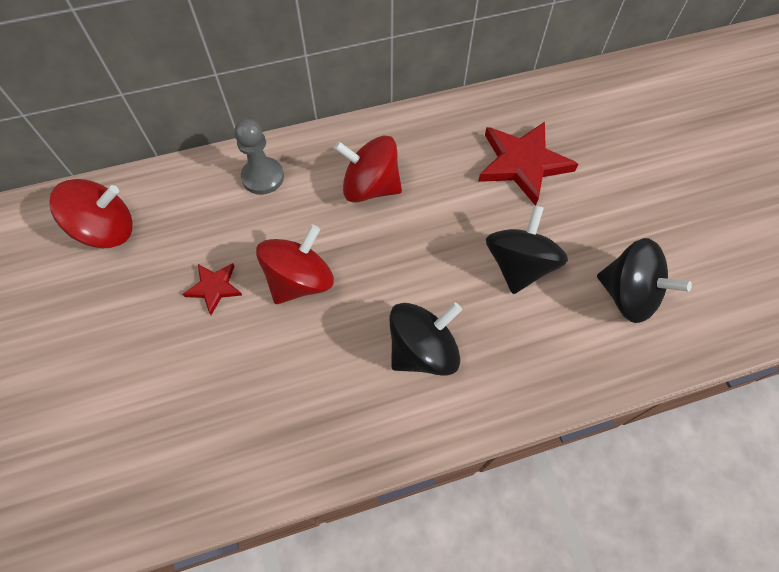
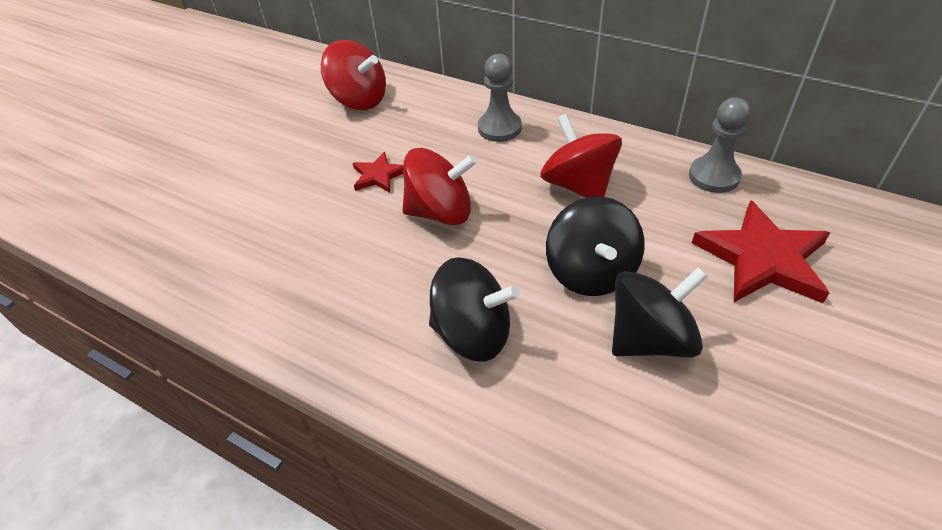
camera: 50 degrees right, 15 degrees down
(444, 120) = (714, 176): none -> grey pawn
(627, 295) = (753, 461): black spinning top -> black spinning top (591, 272)

